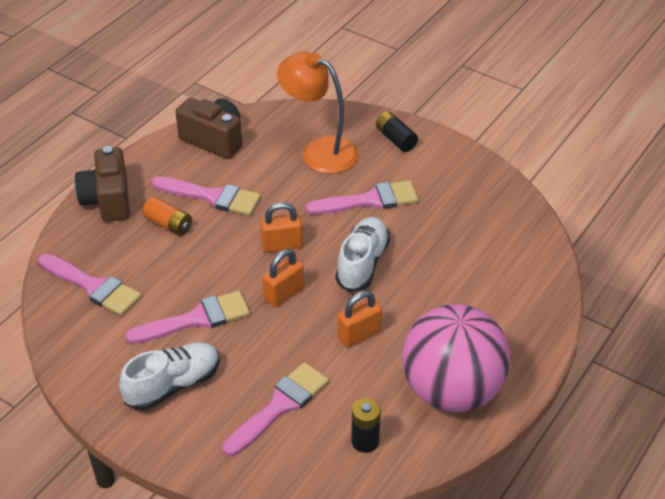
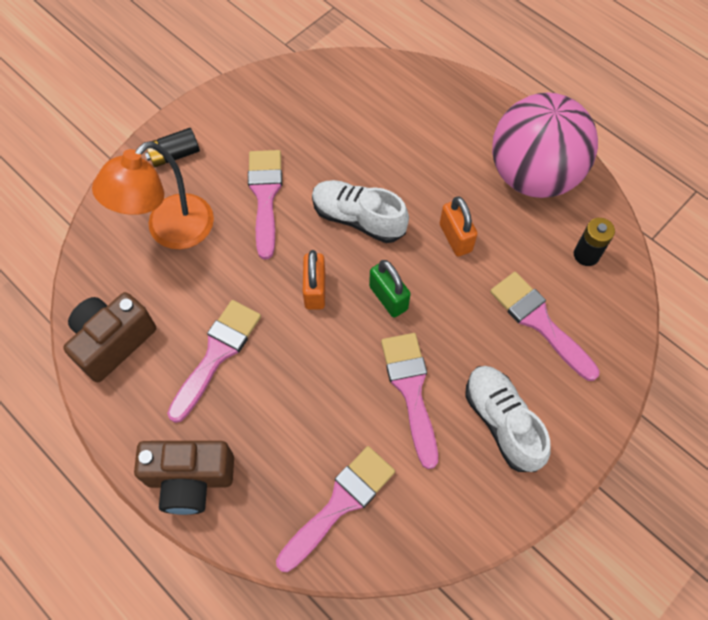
camera: 80 degrees left, 20 degrees up
(168, 224) = (253, 408): orange battery -> none
(284, 294) = (388, 298): orange padlock -> green padlock

